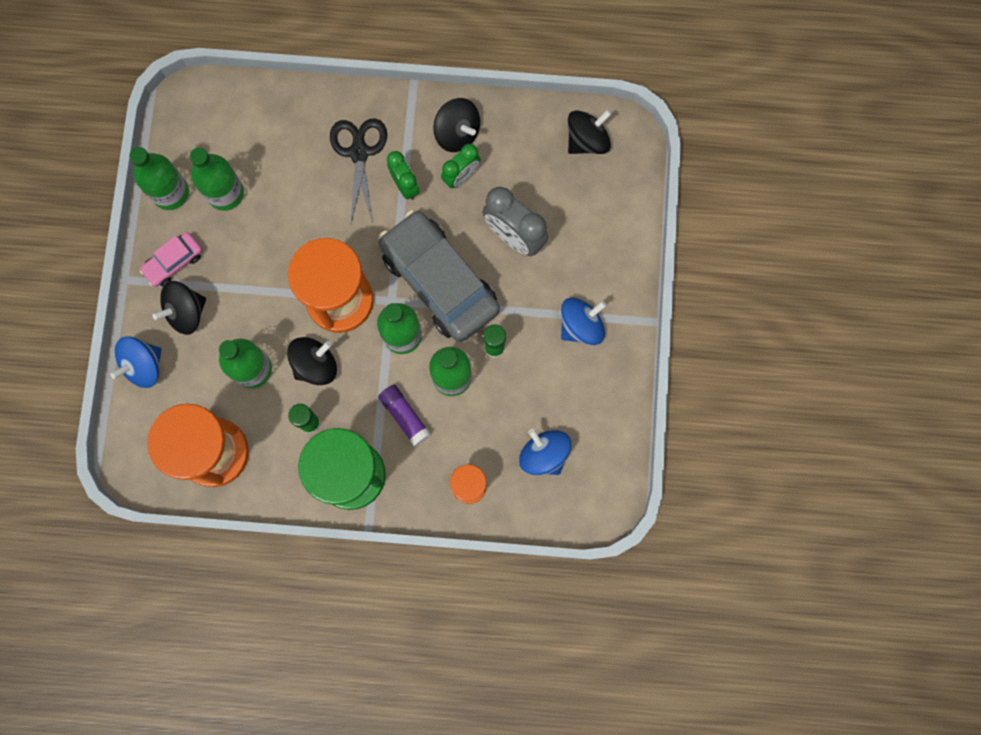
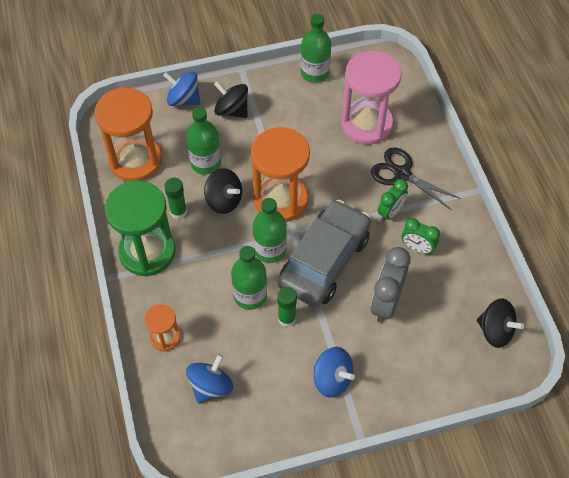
camera: 70 degrees right, 20 degrees down
(174, 262) = (265, 91): pink car -> none
(225, 193) = (329, 103): green bottle -> none
(274, 163) = (366, 124): none -> pink hourglass
(359, 152) = (401, 174): black scissors -> black scissors turned 120 degrees counterclockwise
(405, 416) = (206, 273): purple glue stick -> none
(457, 133) = (451, 234): black spinning top -> none

